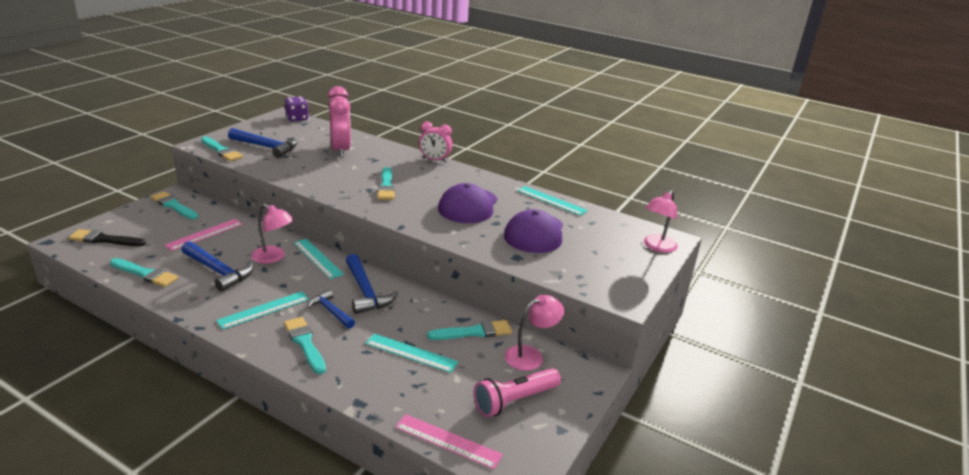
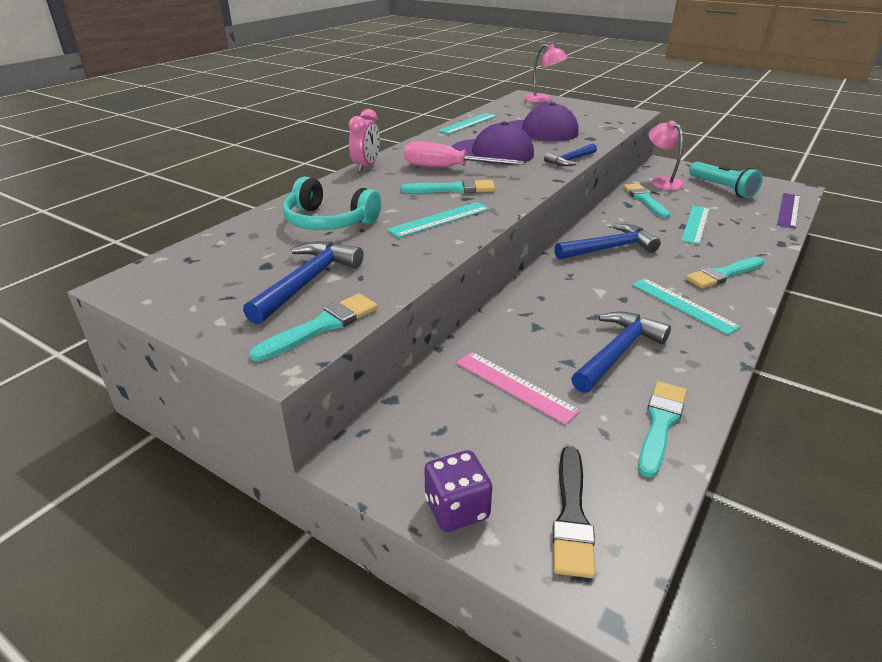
camera: 85 degrees left, 5 degrees up
(174, 206) = (410, 449): turquoise brush -> none
(273, 257) = (562, 313): pink lamp -> none
(297, 118) = (156, 268): purple dice -> purple dice (457, 509)
(317, 258) = (551, 281): turquoise ruler -> turquoise ruler (440, 219)
(331, 311) = (658, 265): blue hammer -> blue hammer (570, 160)
(341, 150) = (329, 221): pink clock -> turquoise headphones
(429, 186) = (448, 168): none -> pink screwdriver
(448, 441) = (789, 210): pink ruler -> purple ruler
(514, 401) = (722, 188): pink flashlight -> turquoise flashlight

